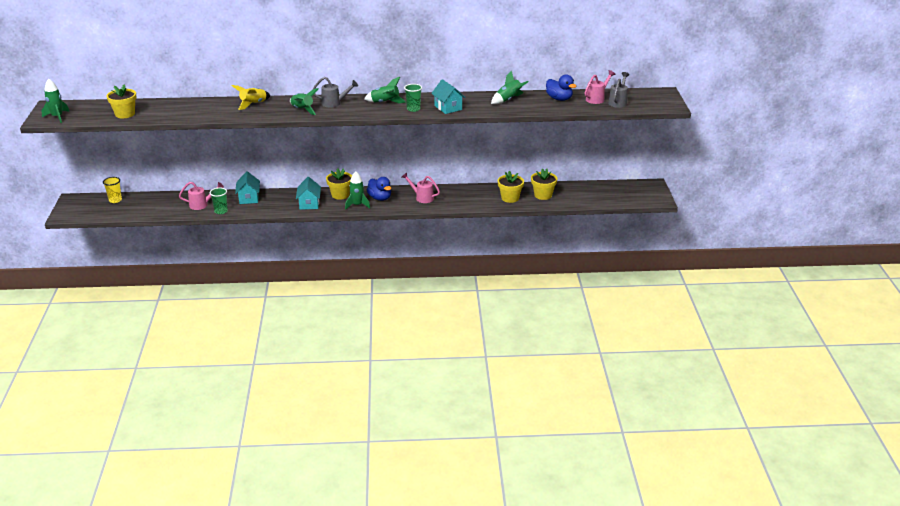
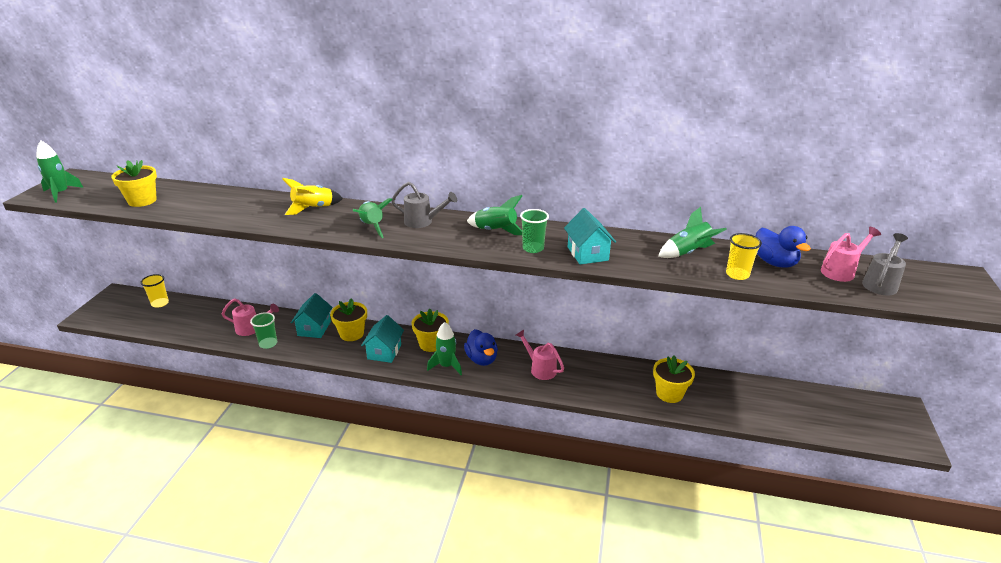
camera: 15 degrees right, 0 degrees up
(538, 107) = (737, 274): none -> yellow cup
(543, 195) = (721, 397): yellow flower pot -> yellow flower pot (351, 334)

